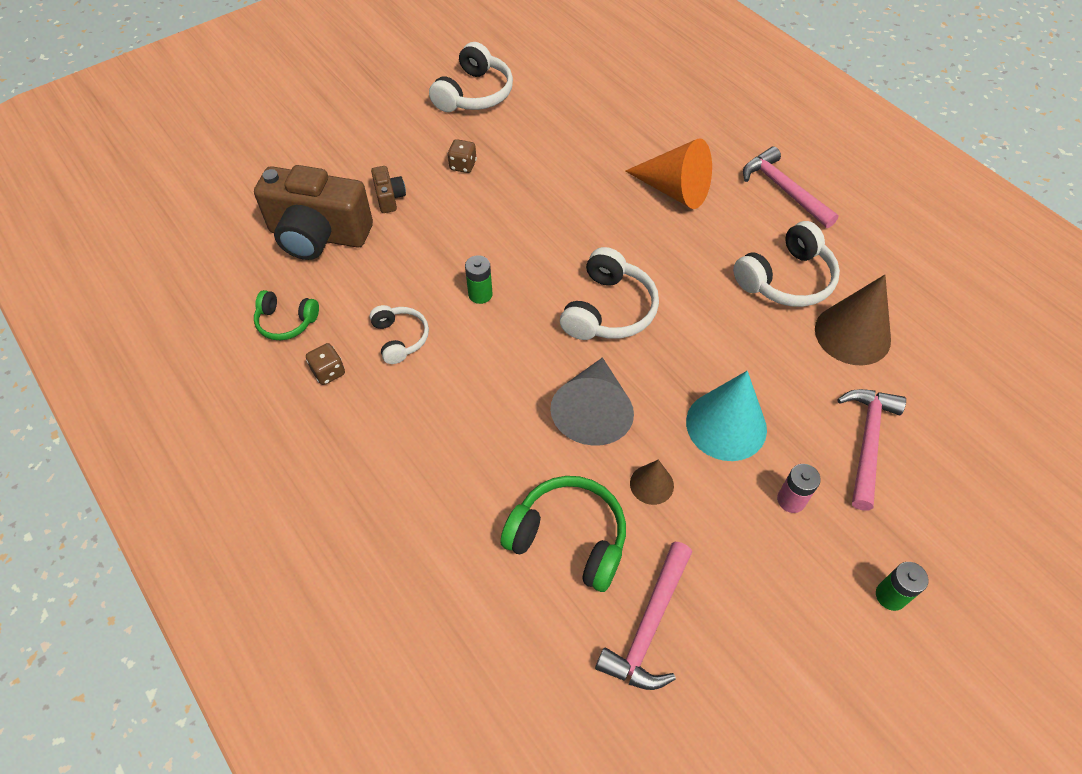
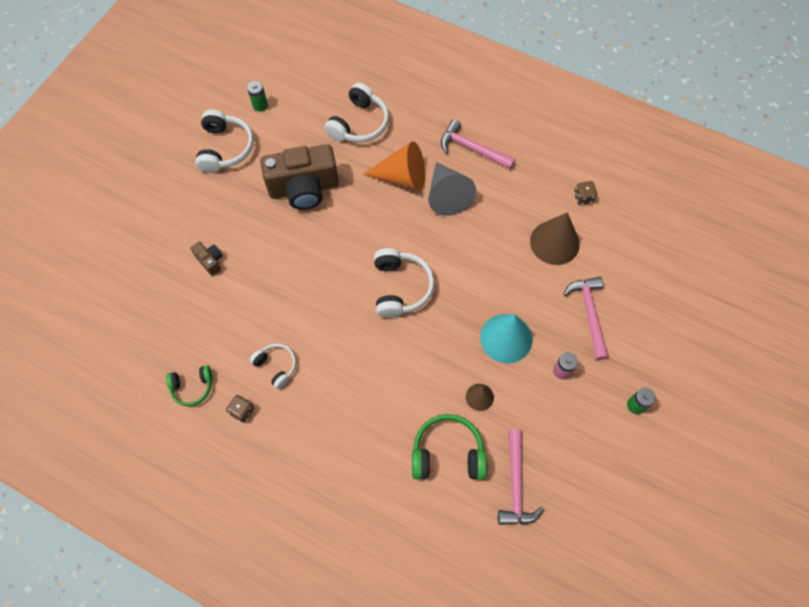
camera: 25 degrees left, 10 degrees up
(318, 235) = (176, 312): brown camera -> brown camera (304, 188)
(463, 165) = (248, 213): brown dice -> brown dice (583, 197)
(480, 294) = (312, 311): green battery -> green battery (260, 105)
(593, 411) = (423, 364): grey cone -> grey cone (447, 195)
(786, 279) = (500, 218): white headphones -> white headphones (359, 123)

